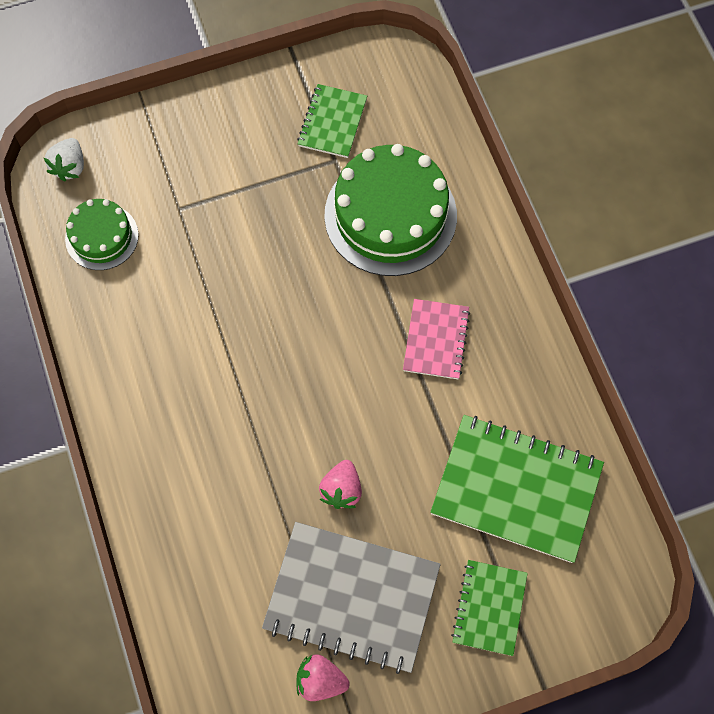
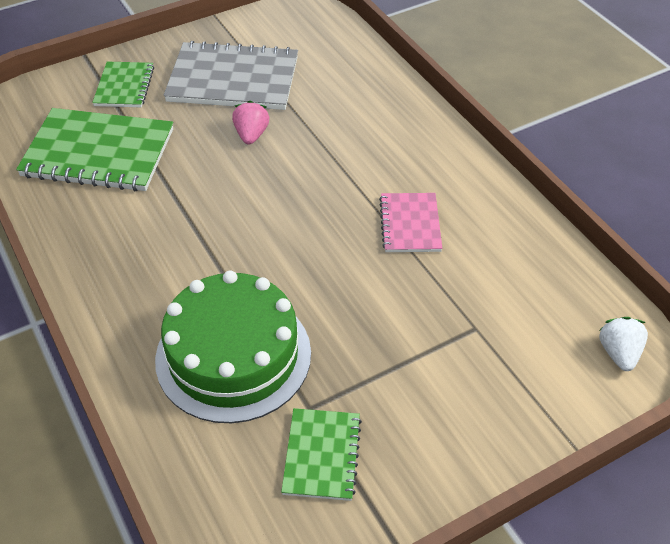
camera: 170 degrees right, 20 degrees down
(102, 237) = (546, 289): green cake -> none
(320, 681) = (250, 40): pink strawberry -> none
(436, 340) = (174, 247): pink notebook -> pink notebook (410, 224)

